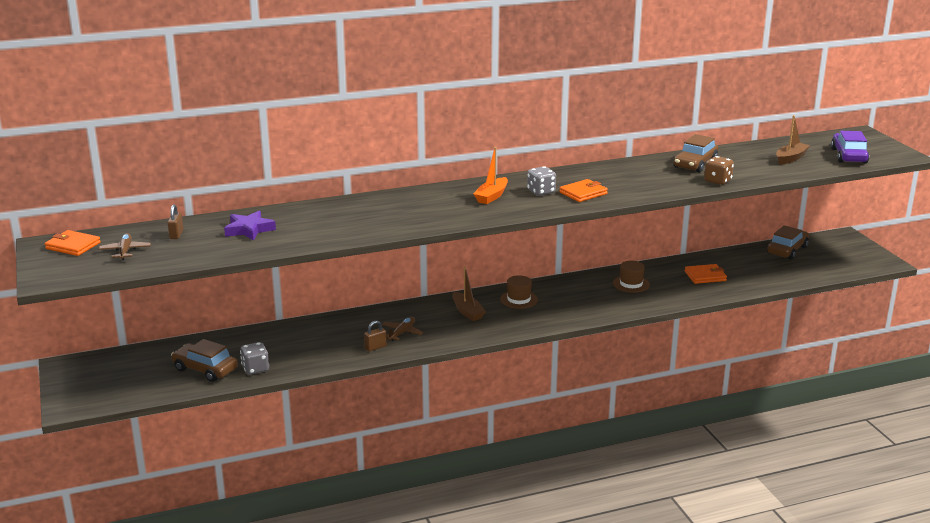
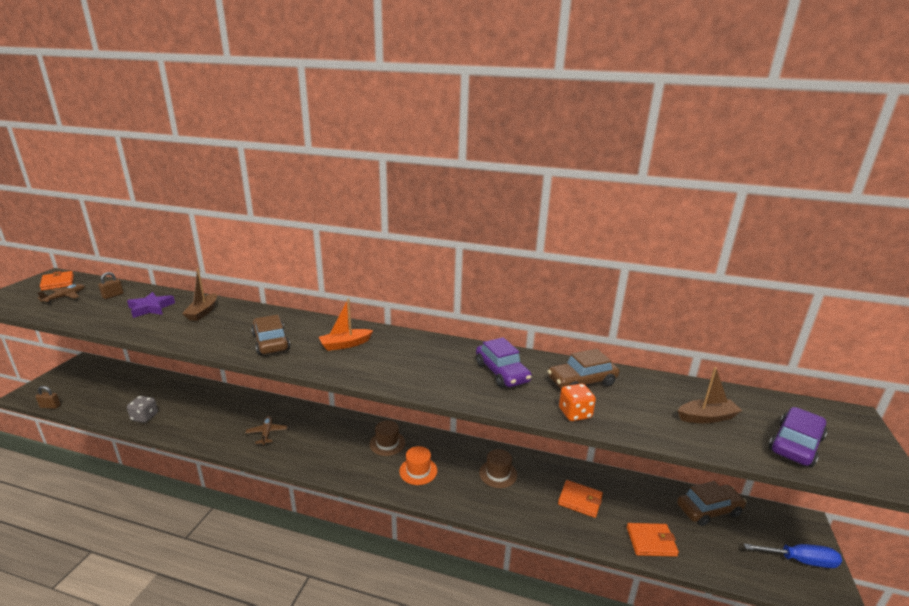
camera: 35 degrees right, 0 degrees up
(205, 369) = (124, 402): brown car -> brown car (271, 342)
(375, 347) = (231, 437): brown padlock -> brown padlock (50, 406)
(402, 333) = (267, 433): brown plane -> brown plane turned 75 degrees counterclockwise
(467, 312) = (335, 436): brown boat -> brown boat (203, 312)
(541, 192) = (389, 356): grey dice -> none
(571, 305) = (418, 471): none -> orange hat
(583, 193) = (421, 372): orange wallet -> orange wallet (651, 541)
(637, 175) = (502, 372): none -> purple car
(717, 181) = (575, 413): brown dice -> orange dice
(859, 254) = (800, 560): none -> blue screwdriver

